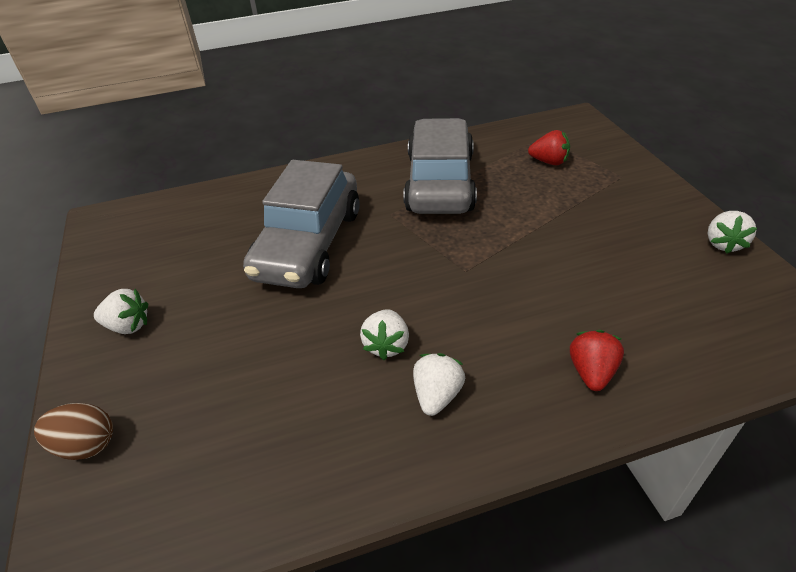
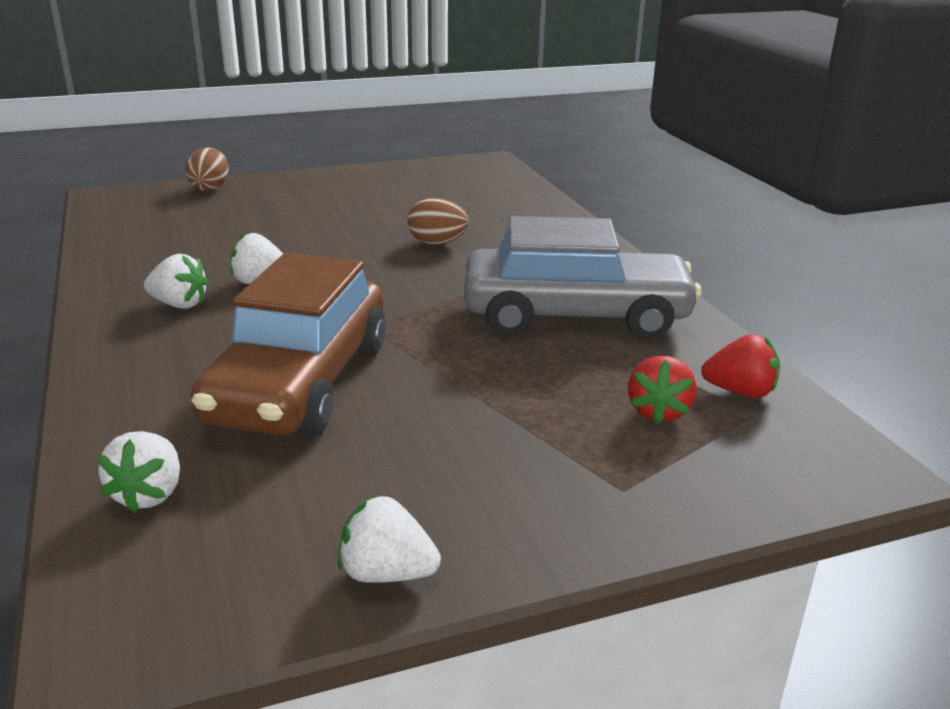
camera: 85 degrees right, 15 degrees down
(128, 326) = (332, 186): white strawberry -> white strawberry (149, 494)
(309, 244) = (437, 243): grey car -> brown egg
(556, 296) = (300, 383): none -> brown car
(591, 372) = (158, 392): red strawberry -> red strawberry (740, 392)

